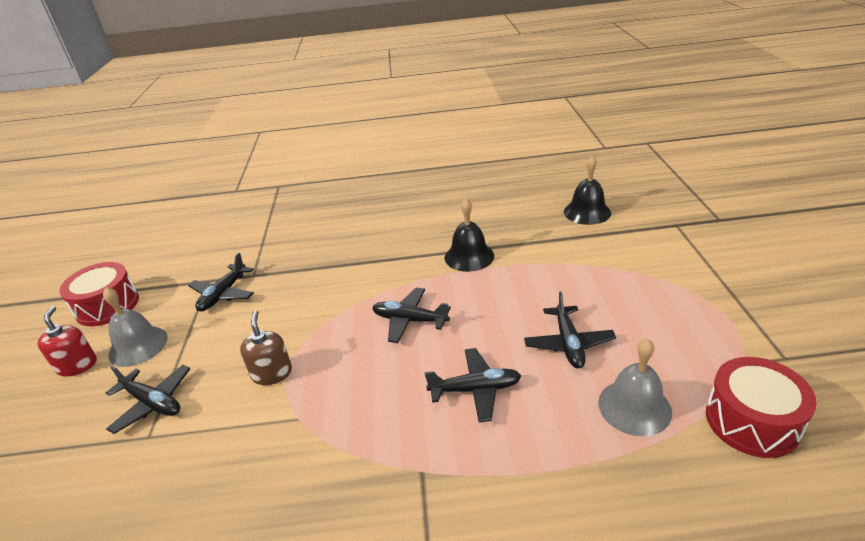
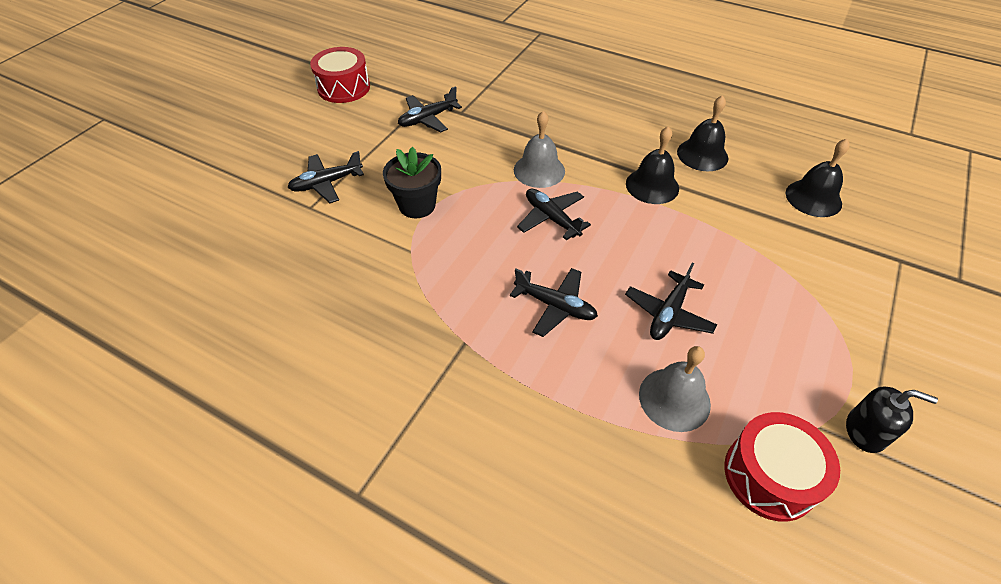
camera: 30 degrees right, 15 degrees up
(77, 365) = (298, 127): red soap dispenser -> none
(138, 346) = (344, 132): grey bell -> grey bell (539, 170)
(152, 403) = (326, 183): black plane -> black plane turned 90 degrees clockwise
(272, 373) = (417, 205): brown soap dispenser -> black flower pot
(486, 218) = (702, 155): none -> black bell
(771, 348) = (865, 431): none -> black soap dispenser

